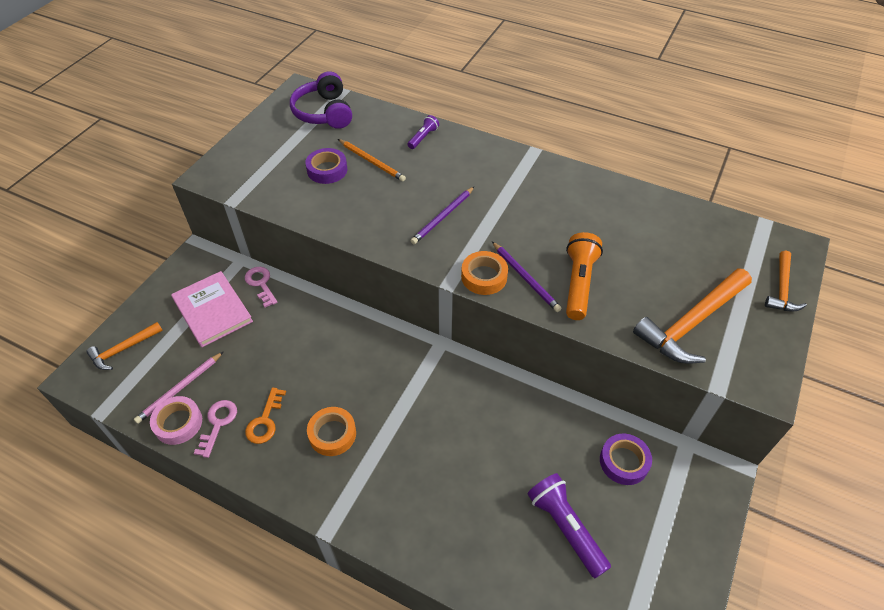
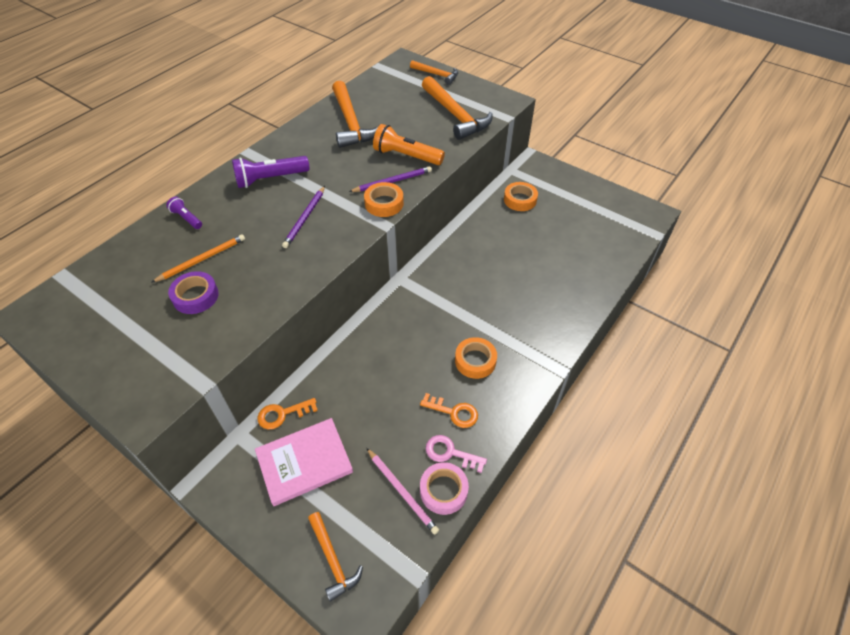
camera: 80 degrees left, 0 degrees up
(261, 284) = (283, 414): pink key -> orange key
(324, 112) = (91, 294): purple headphones -> none
(443, 217) = (305, 218): purple pencil -> purple pencil turned 60 degrees clockwise
(565, 527) = (564, 236): purple flashlight -> purple flashlight (270, 179)
(622, 220) = (351, 123): none -> orange hammer
(624, 462) = (520, 200): purple tape -> orange tape

